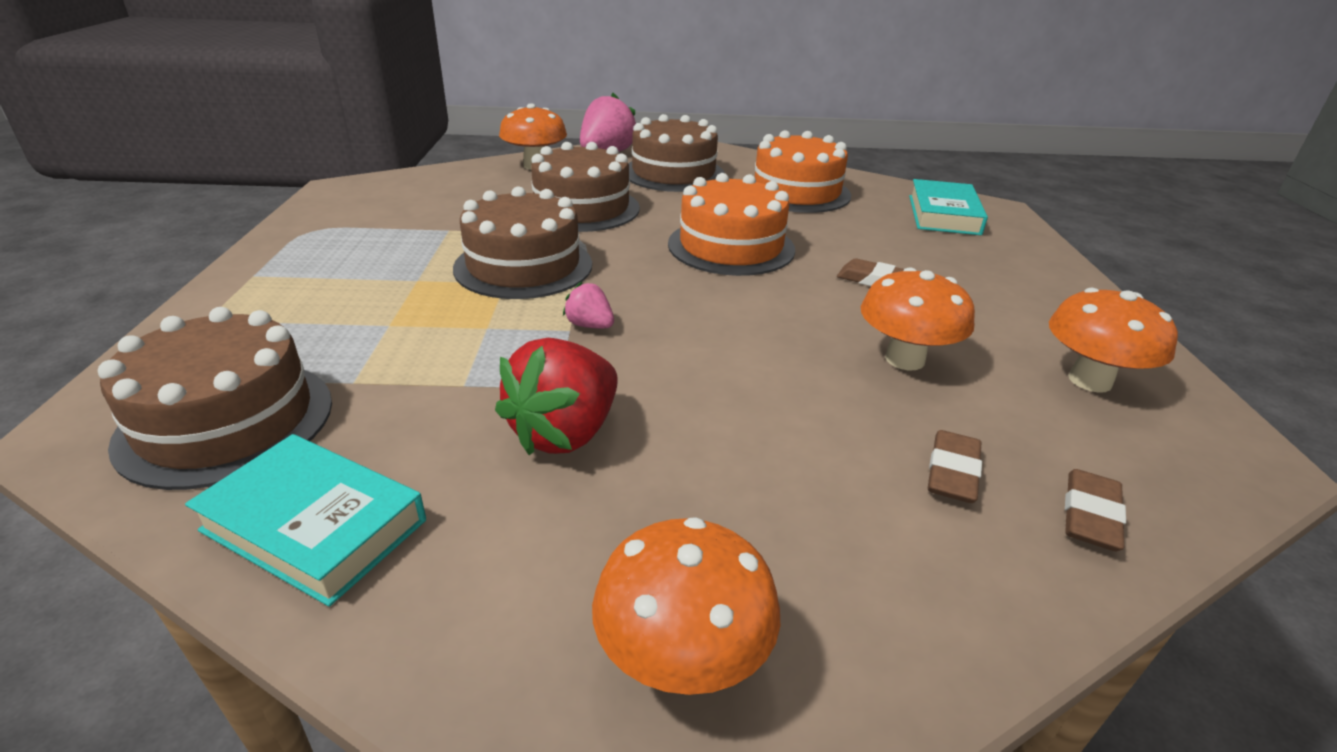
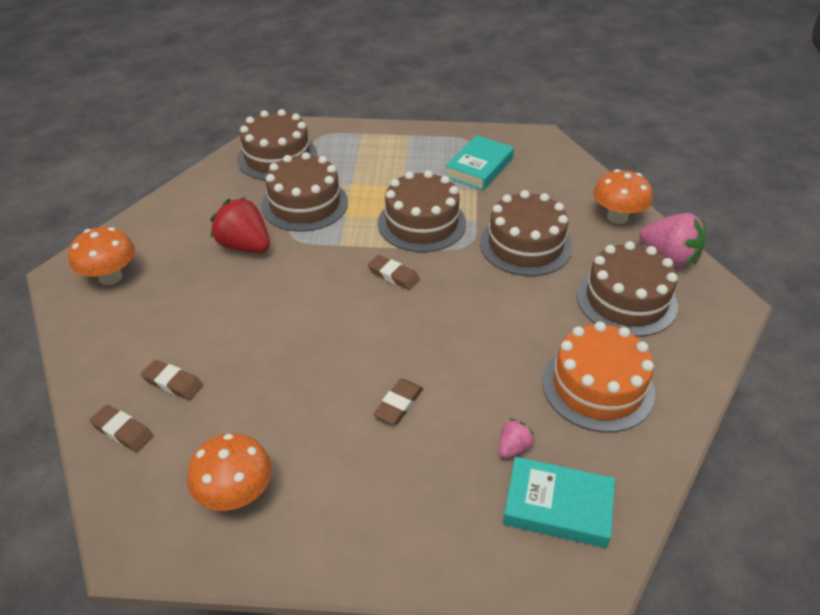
camera: 95 degrees right, 10 degrees up
(314, 525) = (207, 189): turquoise book -> turquoise book (479, 167)
(437, 371) = (305, 204): none -> brown cake
(590, 325) = (343, 252): pink strawberry -> pink strawberry (513, 448)
(644, 285) = (393, 275): none -> brown eraser
(731, 246) = (459, 324): orange cake -> none
(904, 359) = (282, 392): orange mushroom -> none

